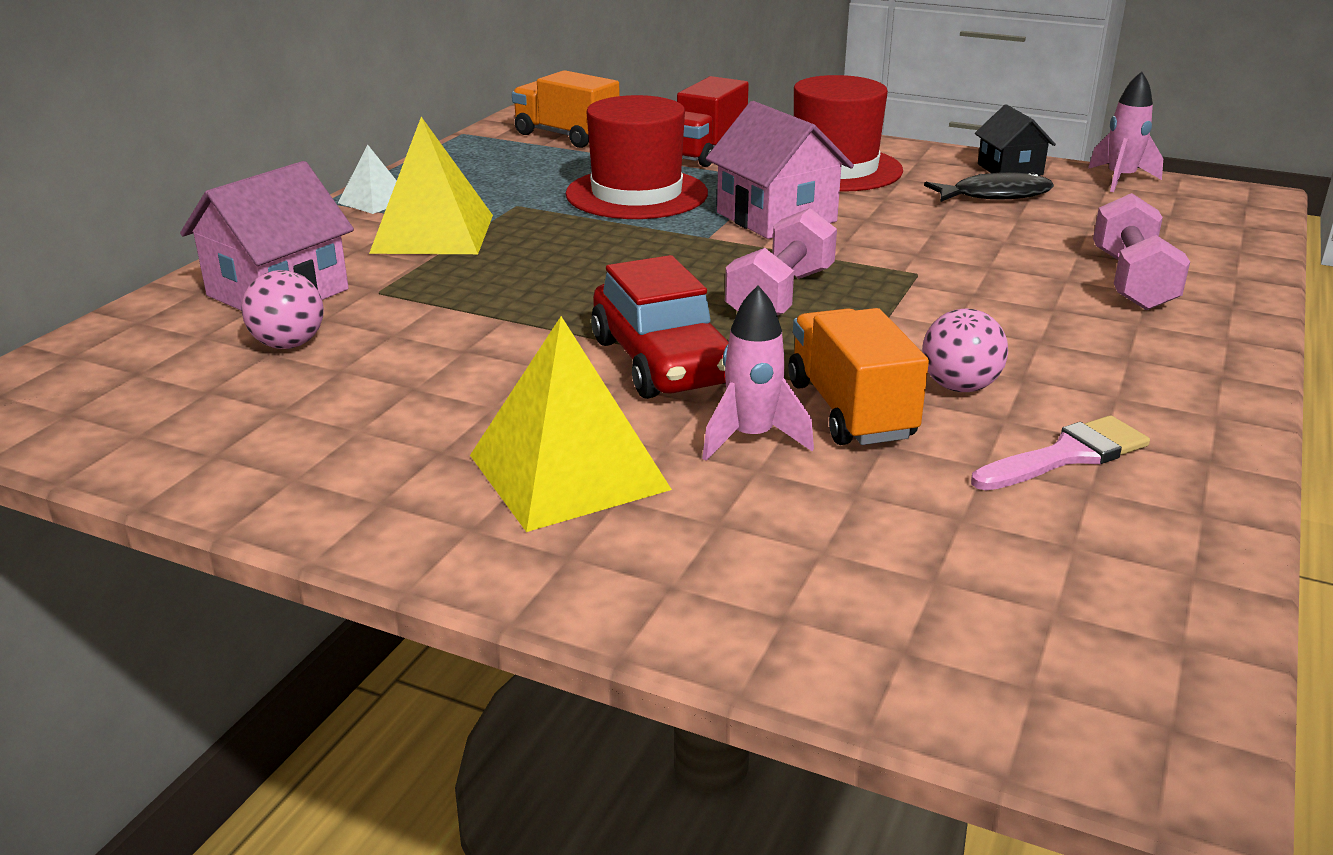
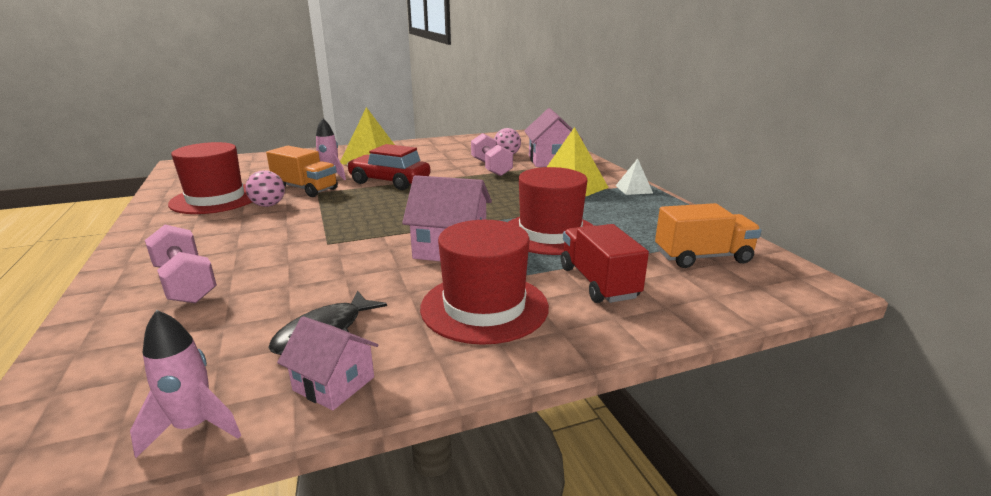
camera: 135 degrees right, 5 degrees down
(780, 296) = (381, 211): pink dumbbell -> pink dumbbell (491, 168)
(1010, 169) = (334, 384): black house -> pink house
(1066, 455) = (216, 199): pink brush -> red hat

